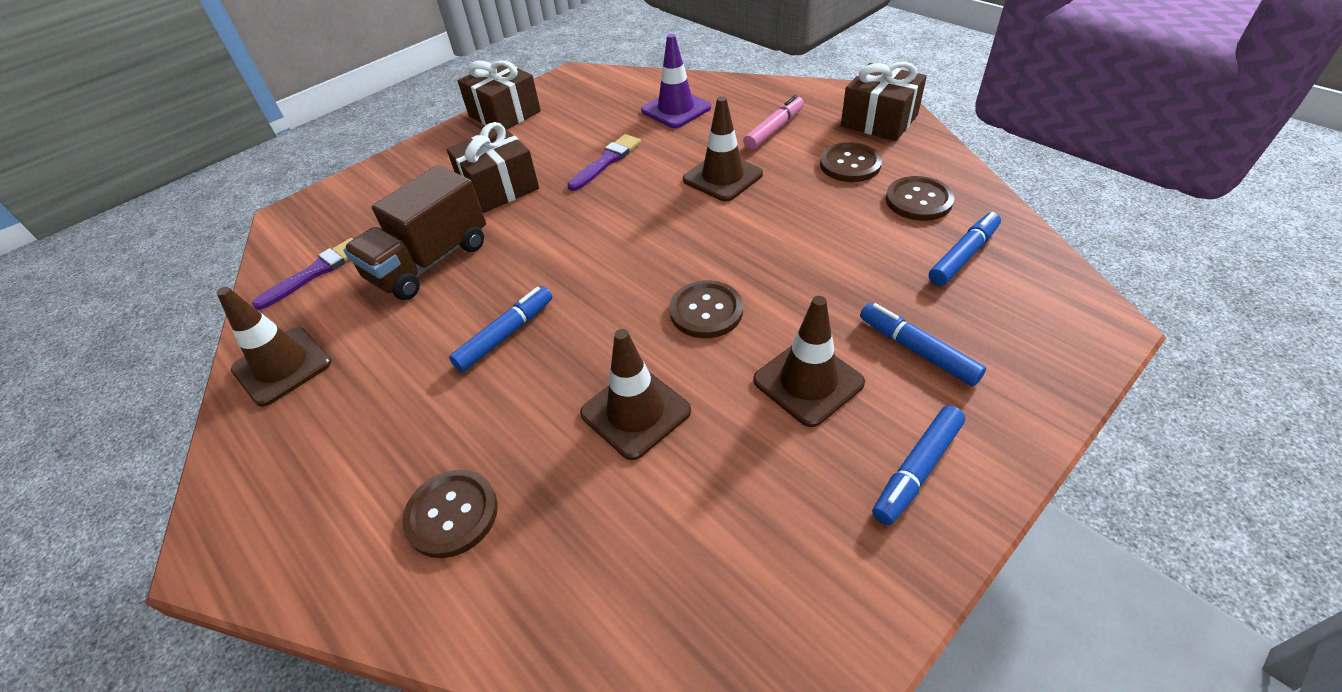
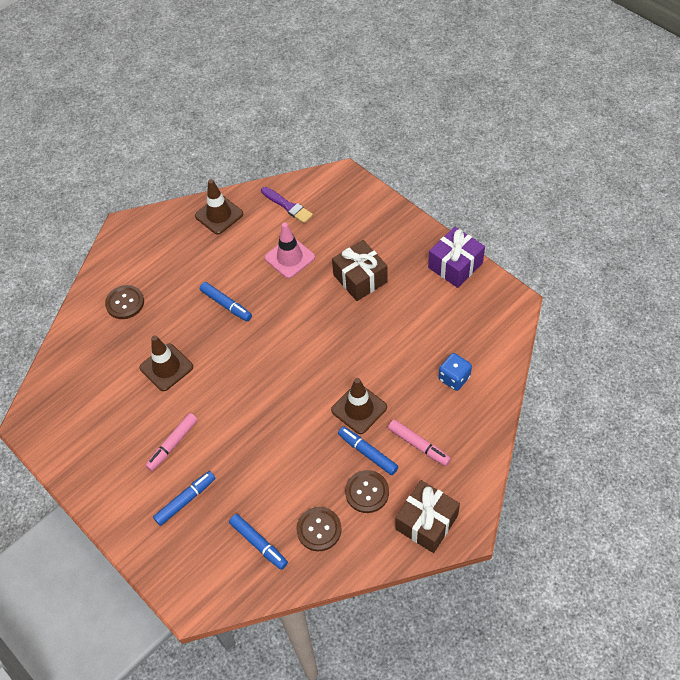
camera: 90 degrees right, 10 degrees up
(430, 262) = (289, 257): brown truck -> pink traffic cone
(504, 114) = (455, 265): brown gift -> purple gift
(606, 161) = (385, 337): purple brush -> none
(676, 109) = (454, 378): purple traffic cone -> blue dice
(706, 311) = (230, 398): brown button -> none
(808, 382) = (173, 444): brown traffic cone -> pink marker
(917, 470) = (114, 485): blue marker -> blue marker (367, 453)

